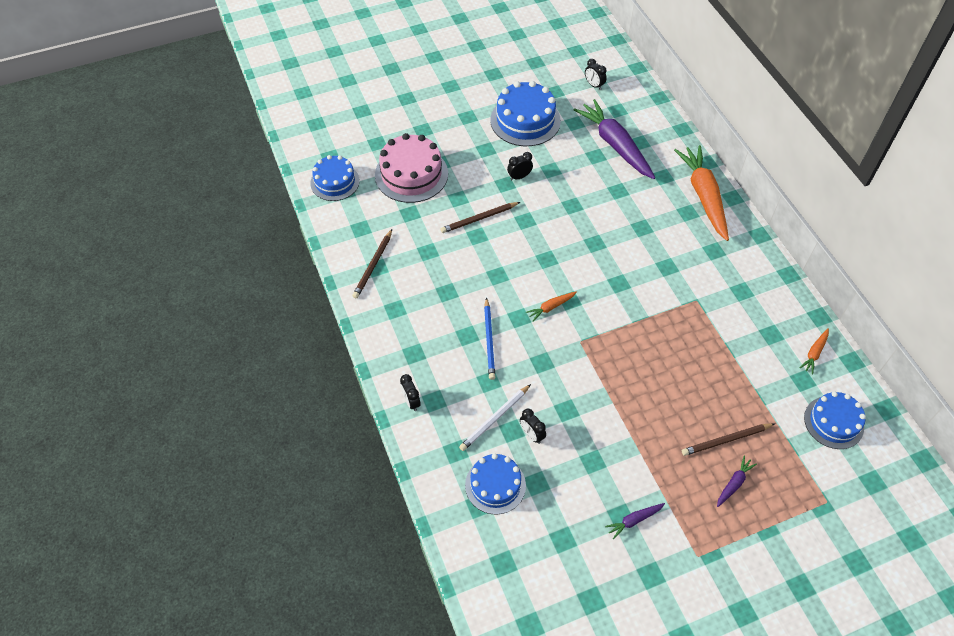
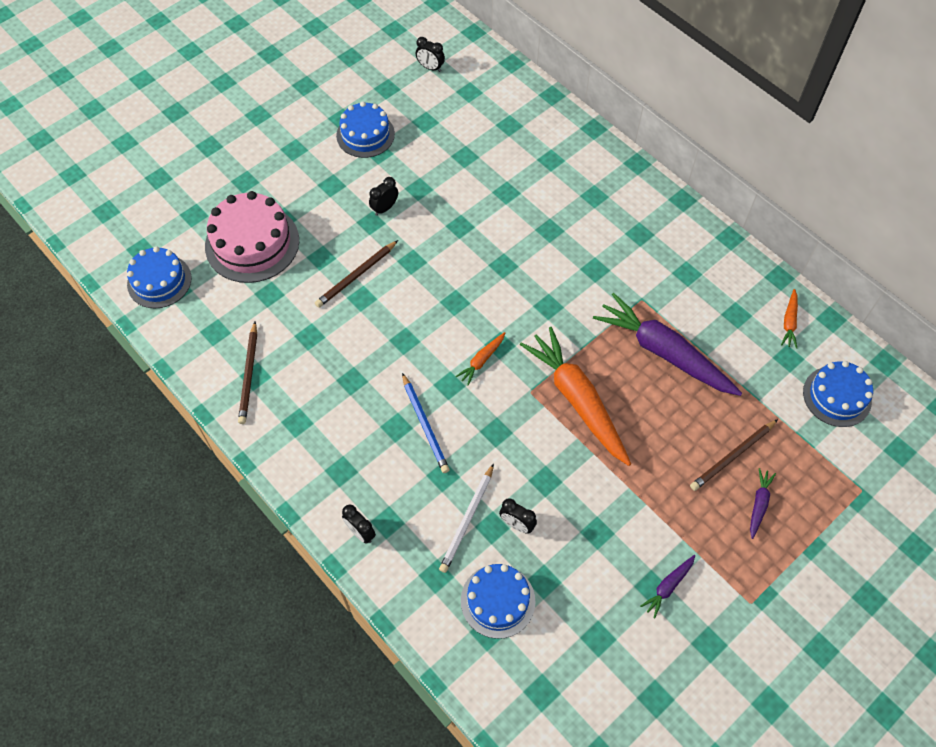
camera: 20 degrees left, 5 degrees up
(525, 120) = (365, 134): blue cake -> blue cake, size x0.66
(615, 145) = (482, 136): purple carrot -> purple carrot (664, 352)
(703, 196) = (605, 171): orange carrot -> orange carrot (577, 400)

